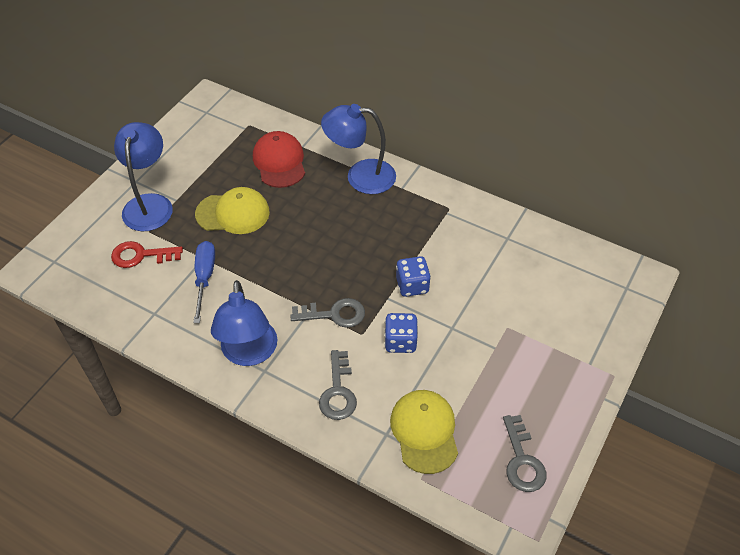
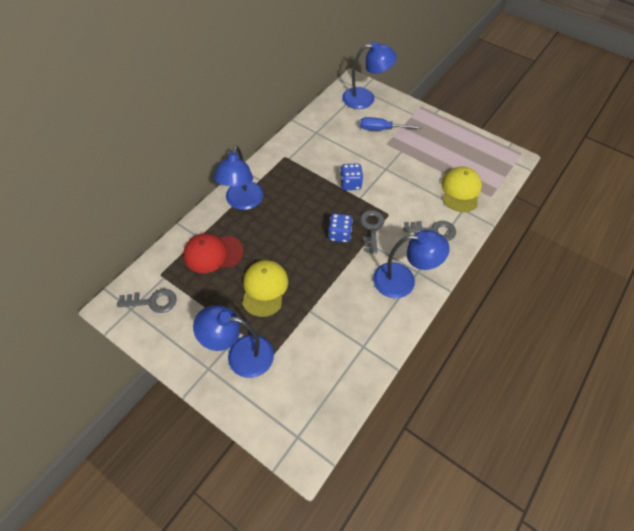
camera: 85 degrees left, 5 degrees up
(141, 255) = (301, 359): red key -> none
(204, 278) = (331, 309): blue screwdriver -> blue screwdriver (382, 129)
(400, 342) = (395, 195): blue dice -> blue dice (339, 234)
(424, 432) = (460, 191): yellow cap -> yellow cap turned 105 degrees clockwise
(522, 460) = (475, 151): grey key -> grey key (152, 301)
(606, 295) = (365, 98): none -> blue lamp

